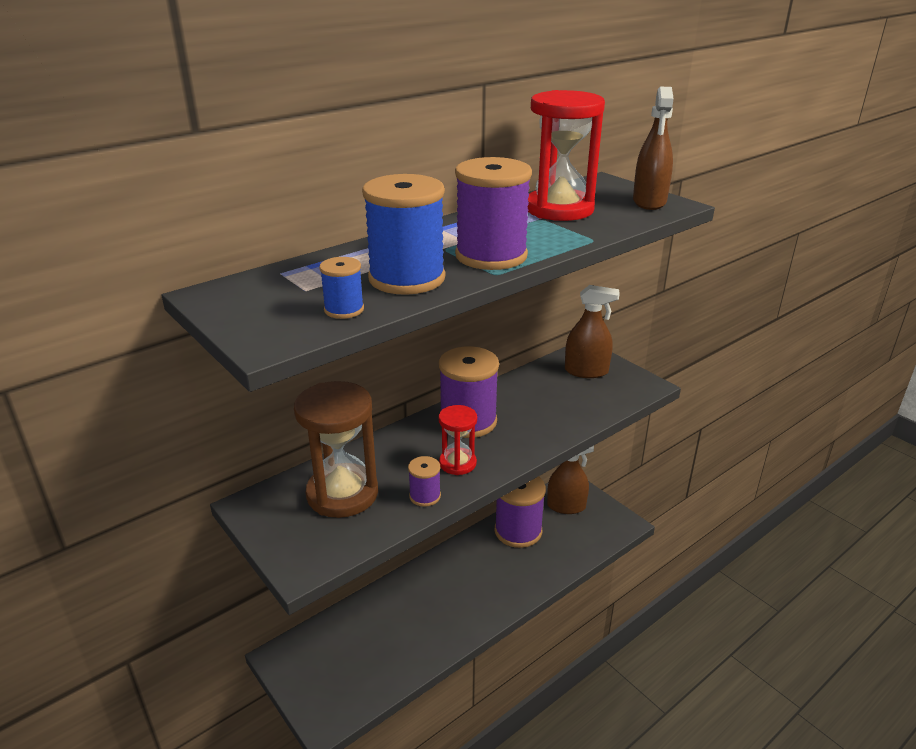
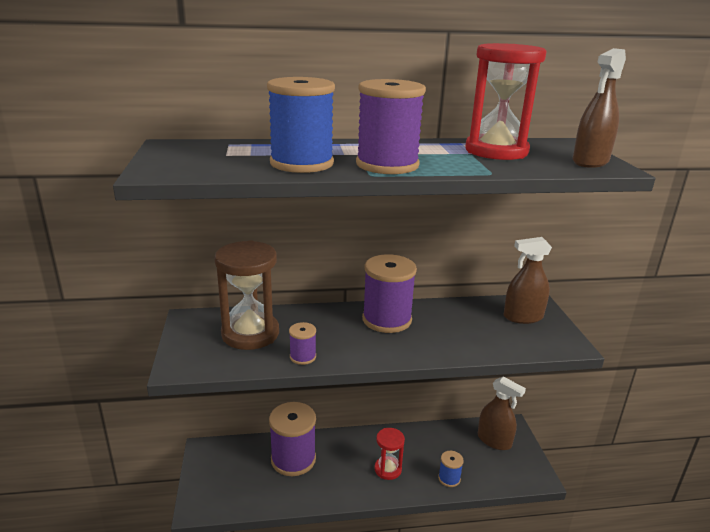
camera: 30 degrees right, 5 degrees down
(344, 310) = (229, 169): blue spool -> blue spool (449, 478)
(457, 463) = (349, 344): red hourglass -> red hourglass (388, 469)
(518, 531) = (438, 442): purple spool -> purple spool (293, 459)
(586, 371) = (523, 317): brown spray bottle -> brown spray bottle turned 135 degrees clockwise

